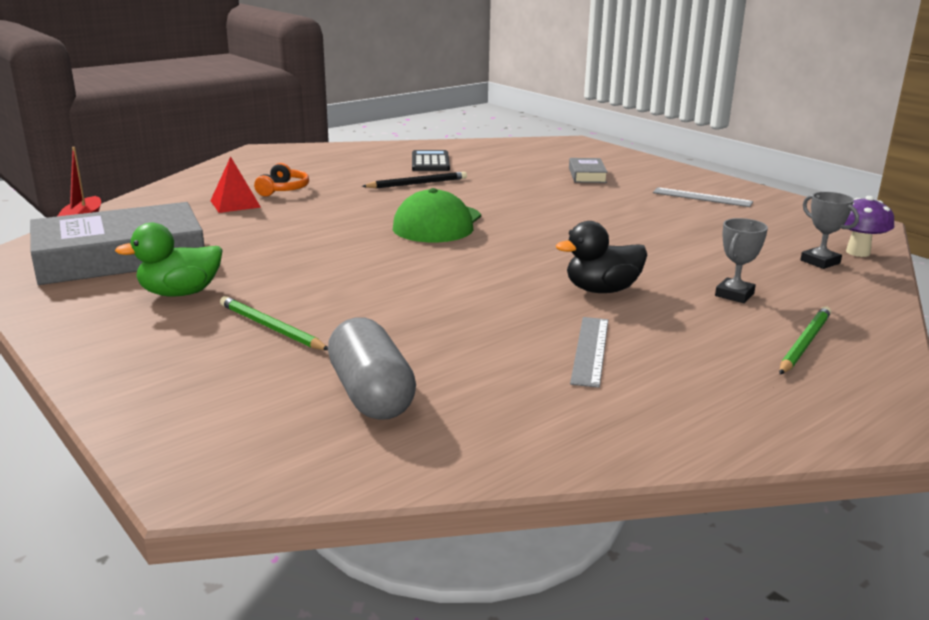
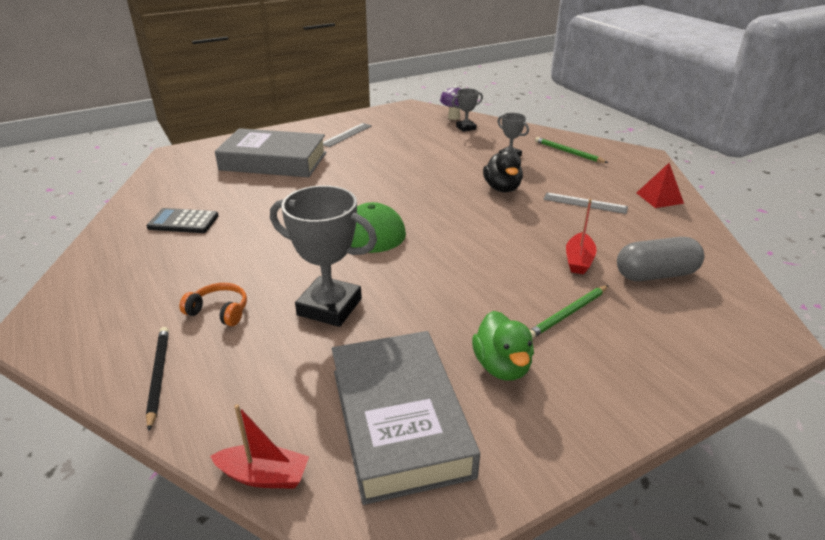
camera: 80 degrees left, 10 degrees up
(235, 204) = (252, 344): red pyramid -> red pyramid (659, 198)
(289, 222) = (329, 307): none -> grey trophy
(400, 338) = (578, 260): none -> red boat
(417, 183) = (248, 233): black pencil -> black pencil (158, 376)
(587, 175) = (273, 161): grey book -> grey book, size x2.30

